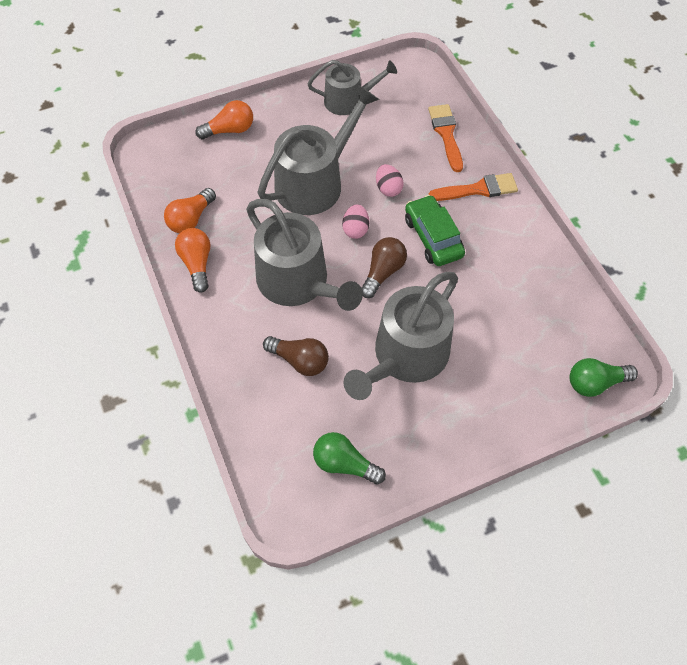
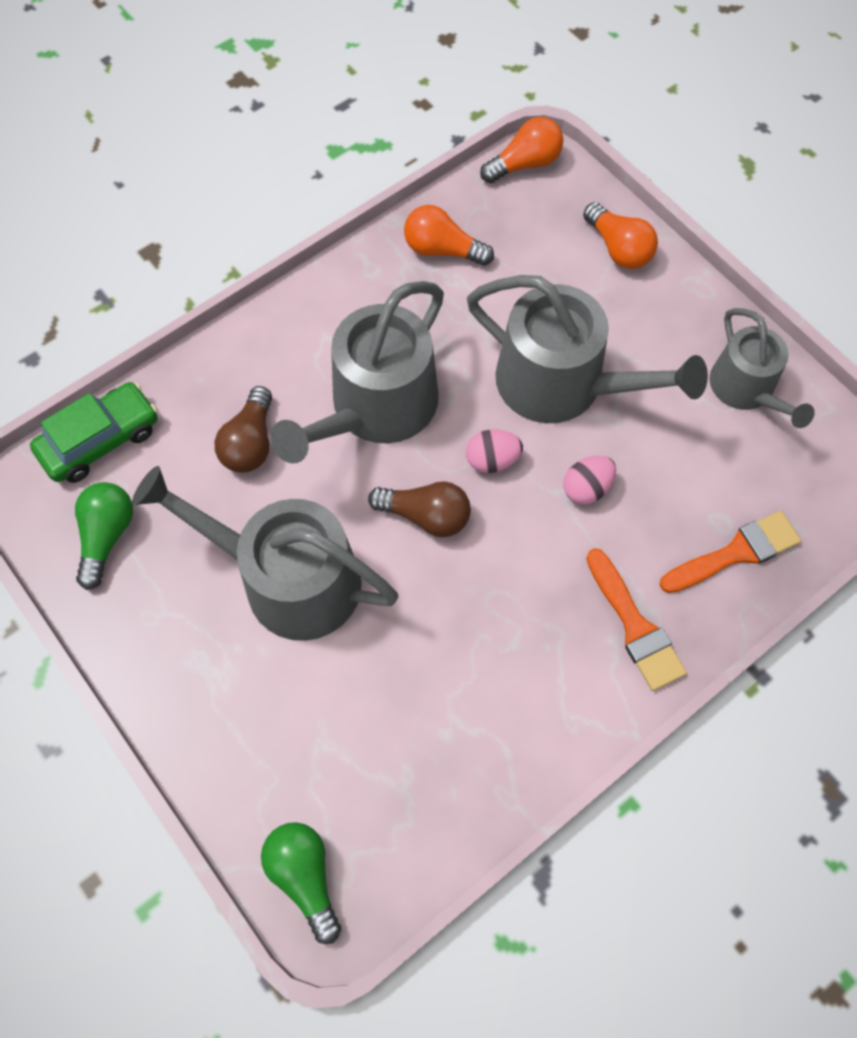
camera: 75 degrees right, 5 degrees up
(197, 264) = (371, 279): orange light bulb -> orange light bulb (524, 164)
(433, 237) = (513, 574): green car -> green car (100, 440)

